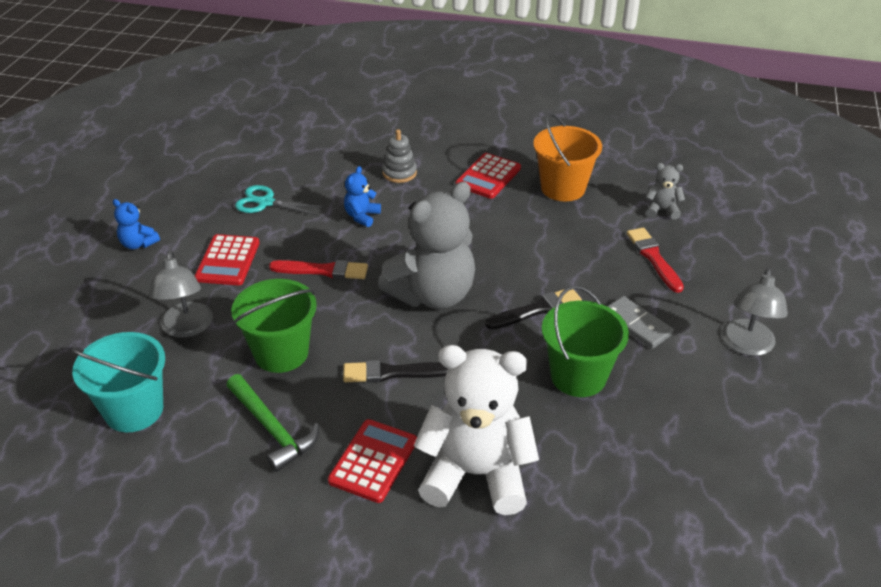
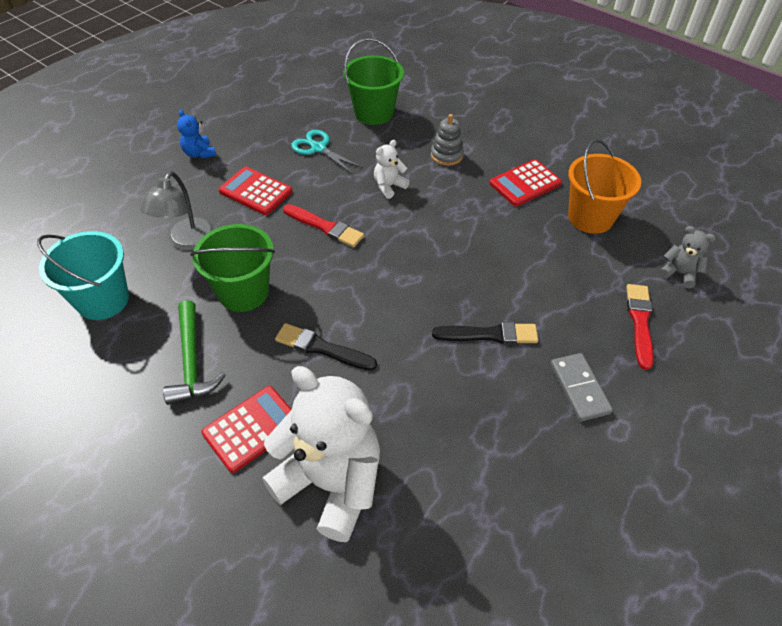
camera: 25 degrees right, 10 degrees up
(227, 261) = (256, 191): red calculator -> red calculator turned 90 degrees clockwise
(362, 216) = (389, 186): blue teddy bear -> white teddy bear
(433, 294) = (403, 284): grey teddy bear -> none
(578, 376) = (487, 421): green bucket -> green bucket (374, 113)
(747, 346) = (684, 458): grey lamp -> none

